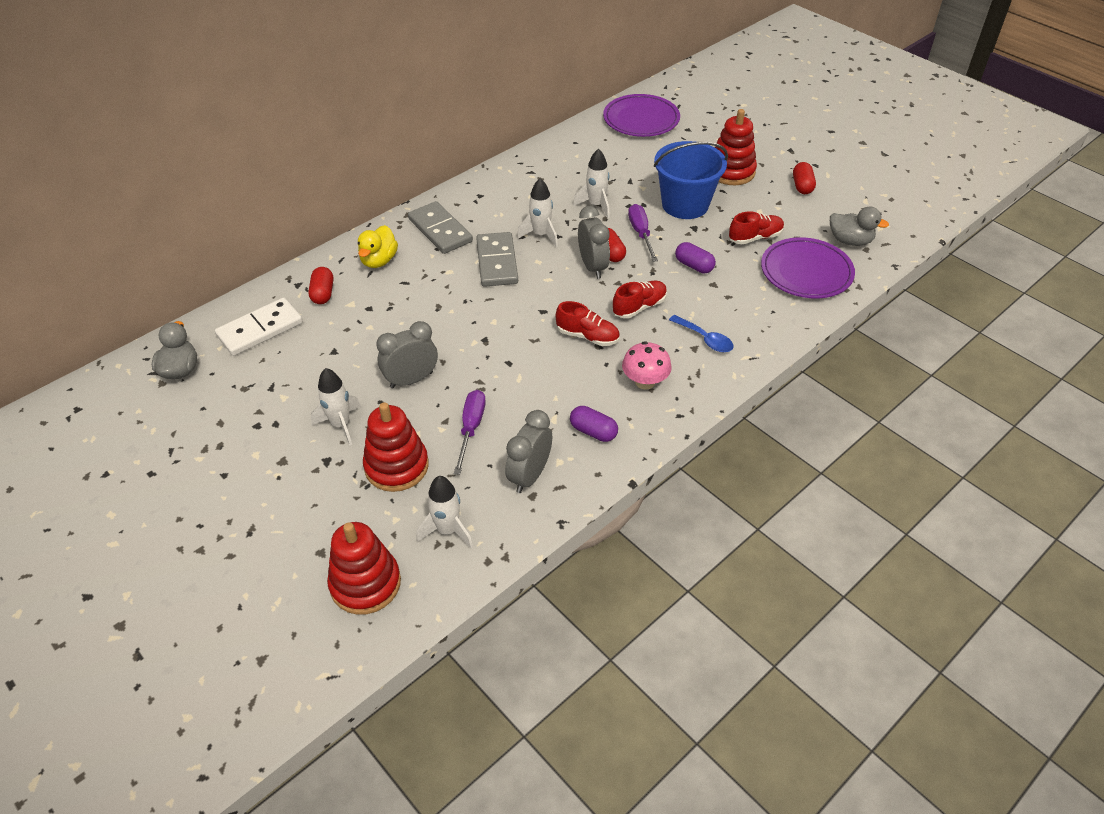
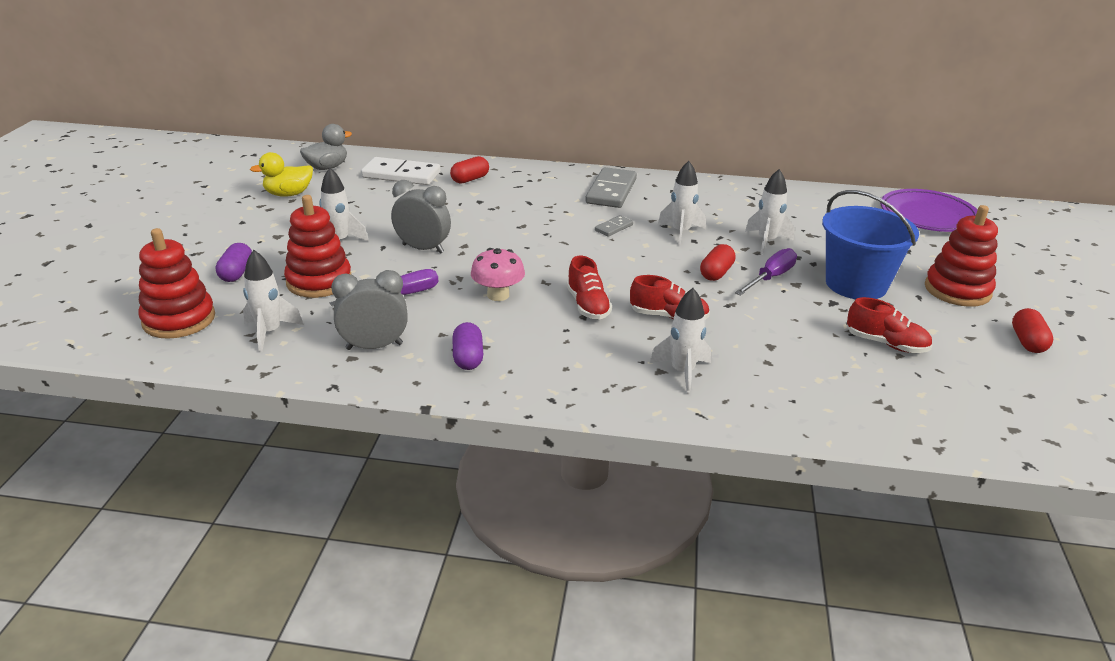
camera: 50 degrees right, 15 degrees down
(379, 261) = (537, 183): yellow duck -> yellow duck (288, 194)
(497, 262) = (613, 227): grey domino -> grey domino, size x0.48
(593, 267) = (682, 272): grey clock -> none
(645, 382) = (571, 360): pink mushroom -> pink mushroom (498, 295)
(694, 266) = (777, 324): purple capsule -> purple capsule (236, 273)
(705, 339) = (682, 372): blue spoon -> white rocket
(802, 186) = (1027, 342): red capsule -> red capsule turned 45 degrees counterclockwise
(806, 272) = (894, 399): purple plate -> none
(850, 241) = (1004, 411): grey duck -> none

